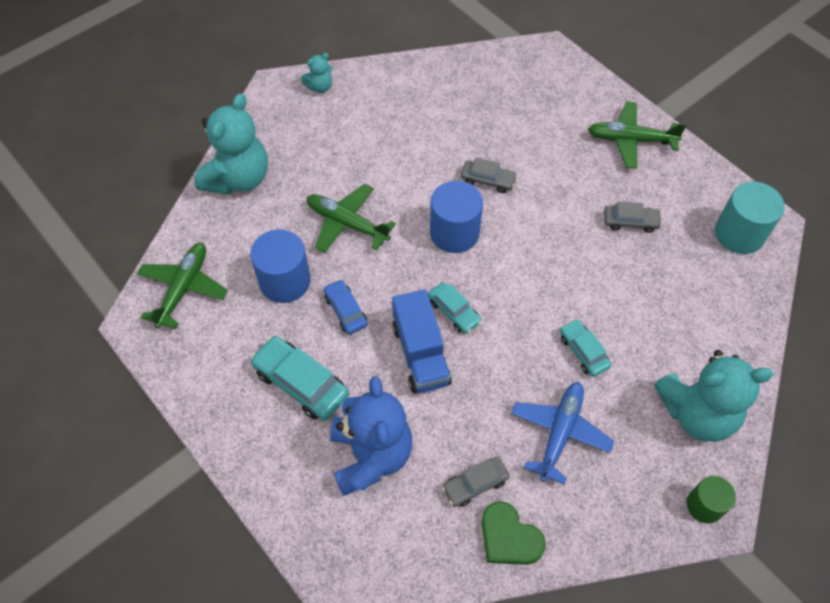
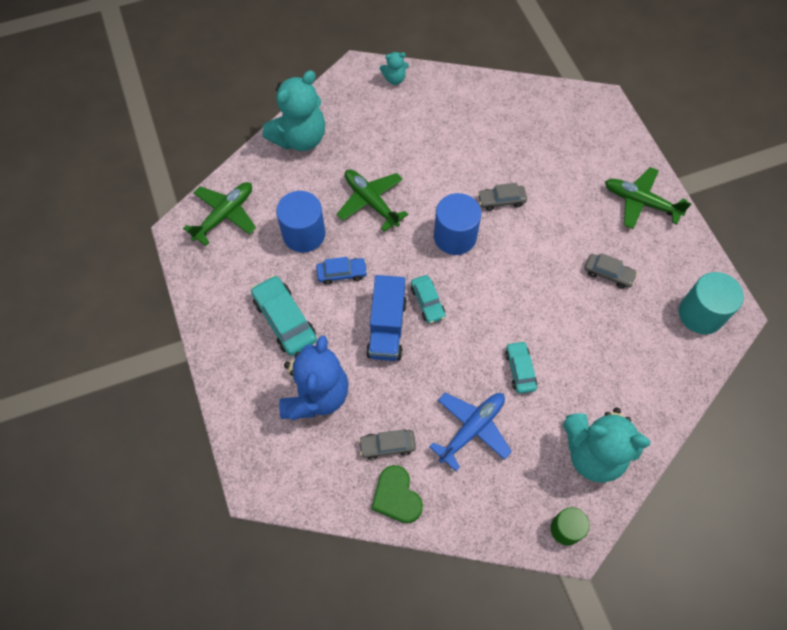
camera: 20 degrees right, 5 degrees up
(345, 310) = (342, 273): blue car -> blue car turned 90 degrees clockwise
(488, 180) = (501, 200): grey car -> grey car turned 135 degrees clockwise

